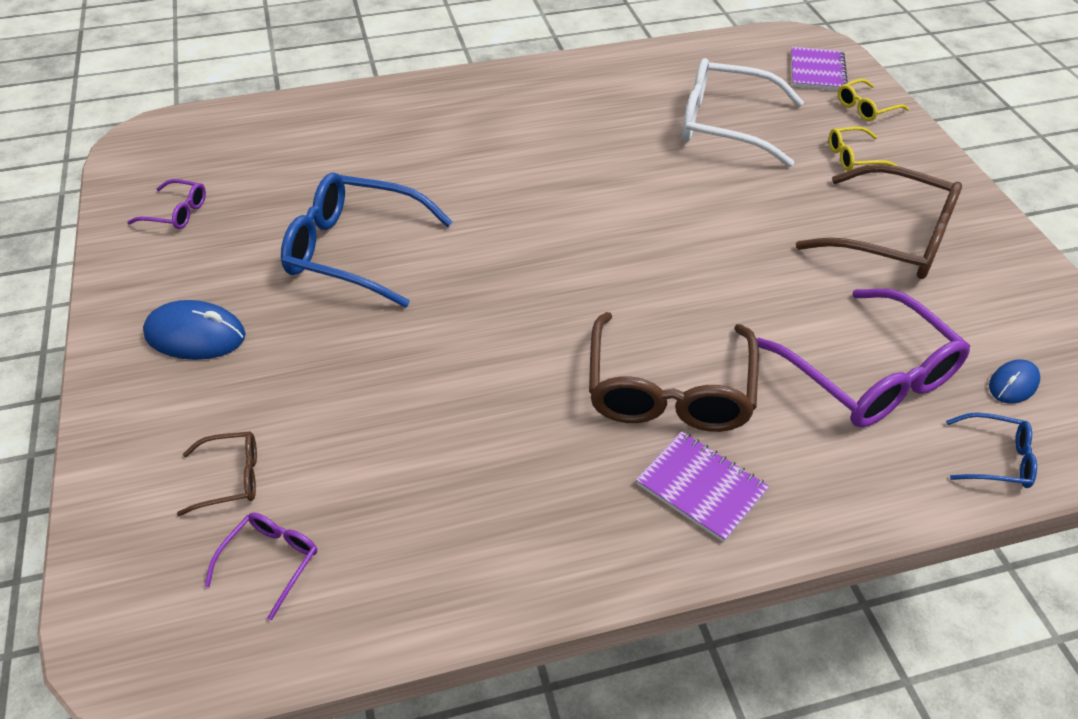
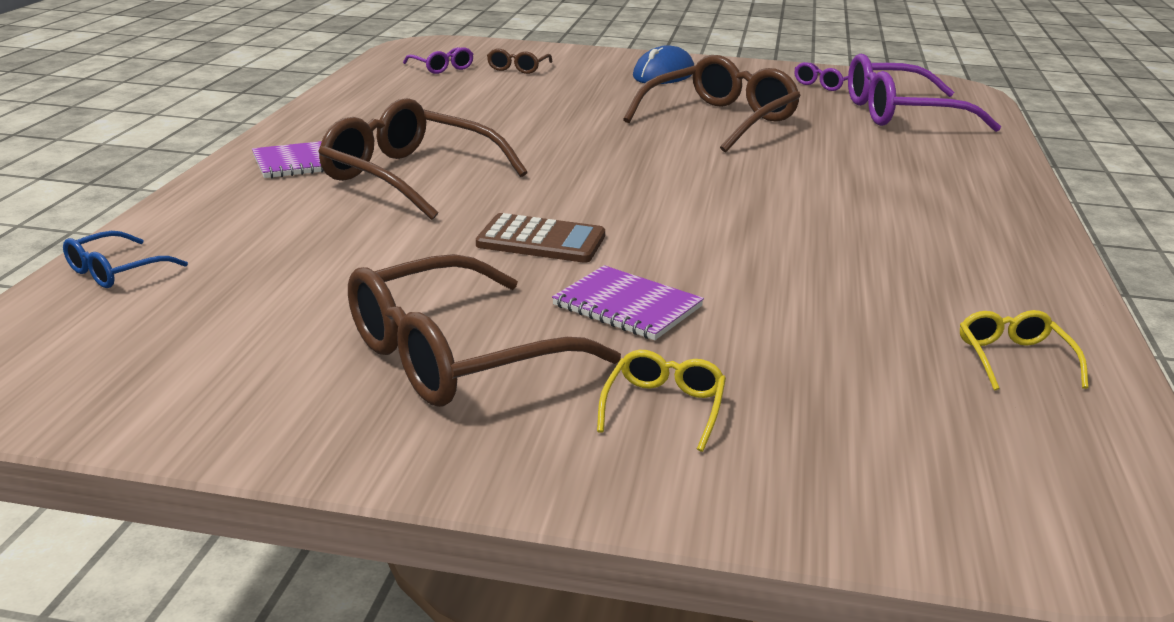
camera: 115 degrees right, 20 degrees down
(355, 251) = (719, 121): blue glasses -> brown glasses
(716, 263) = (541, 240): none -> brown calculator
(727, 125) = (826, 336): white glasses -> none
(817, 71) = (979, 491): purple notebook -> purple notebook (627, 306)
(866, 107) = (810, 490): yellow glasses -> yellow glasses (1014, 360)
(868, 374) = (295, 255): purple glasses -> purple glasses (902, 114)
(1013, 384) = (157, 321): blue mouse -> none

